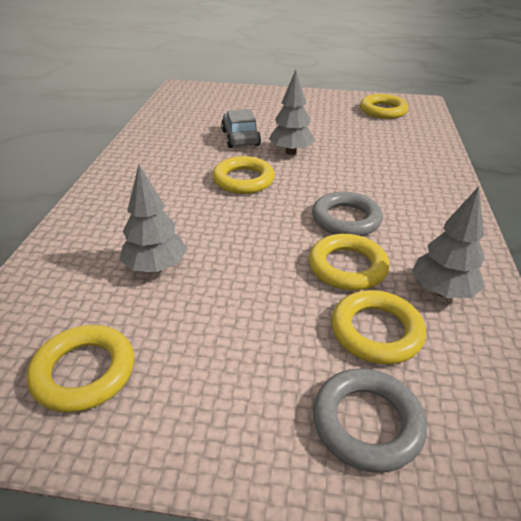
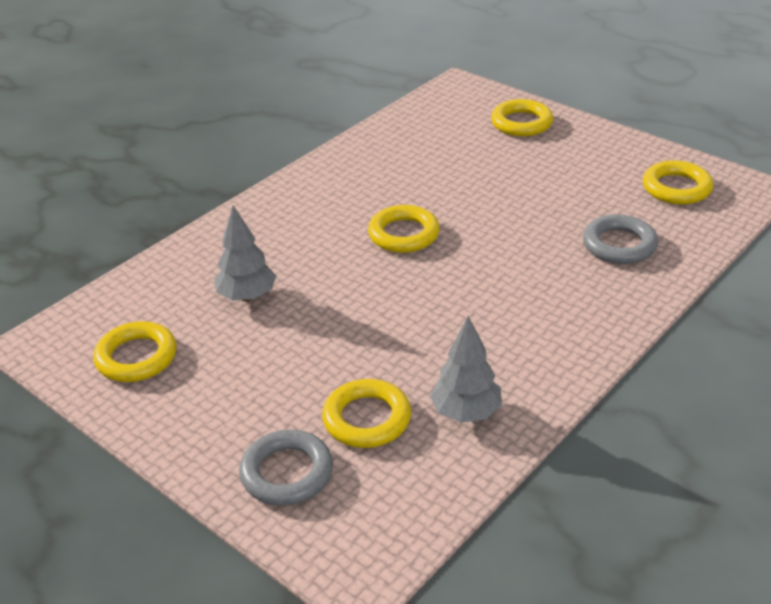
camera: 35 degrees right, 0 degrees up
(240, 138) = (453, 179): grey car -> none
(290, 152) = (490, 215): grey tree -> none
(346, 219) = (459, 312): grey ring -> grey ring (619, 245)
(347, 267) = (405, 358): yellow ring -> yellow ring (521, 123)

